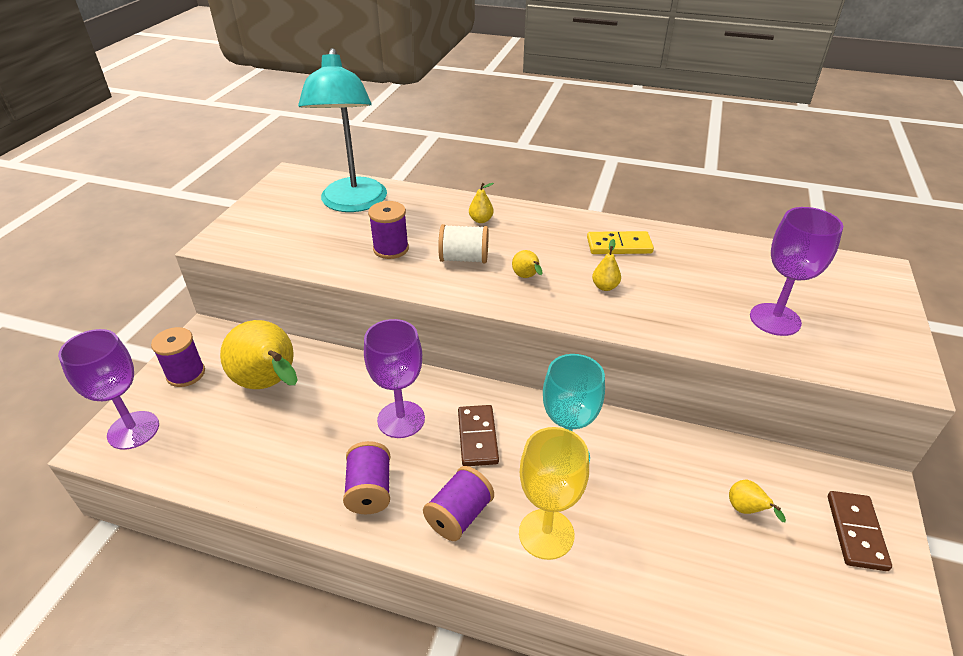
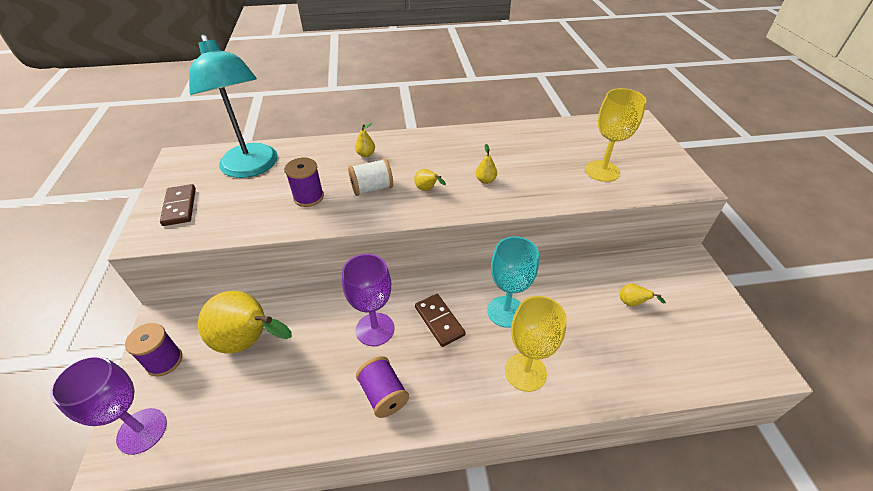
camera: 25 degrees left, 5 degrees up
(459, 516) = (460, 385): purple spool -> none
(619, 245) = (476, 147): yellow domino -> none
(775, 319) = (602, 171): purple goblet -> yellow goblet
(855, 532) = (695, 292): brown domino -> brown domino (179, 207)

